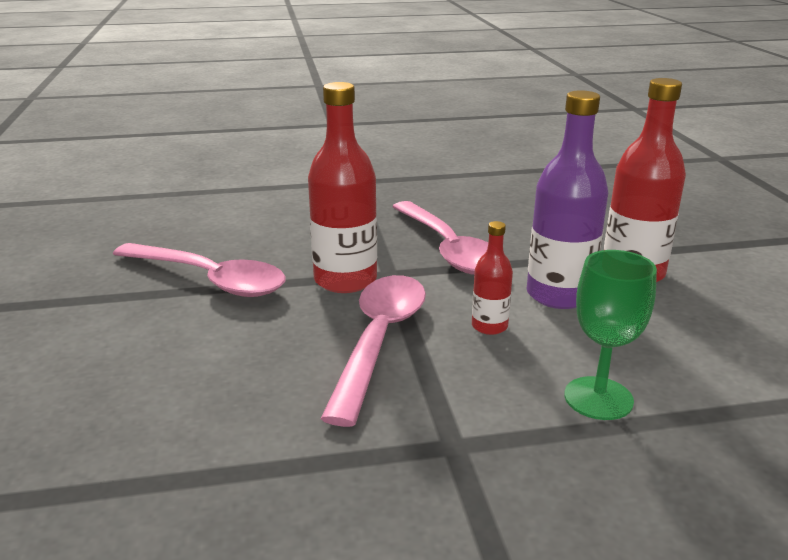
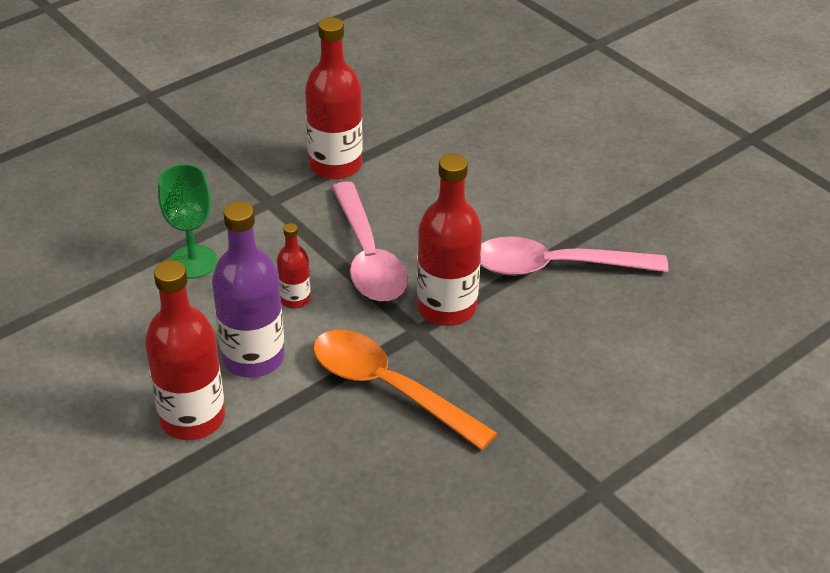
camera: 150 degrees right, 15 degrees up
(314, 470) = (335, 165): none -> red bottle
(447, 248) = (389, 388): pink spoon -> orange spoon

